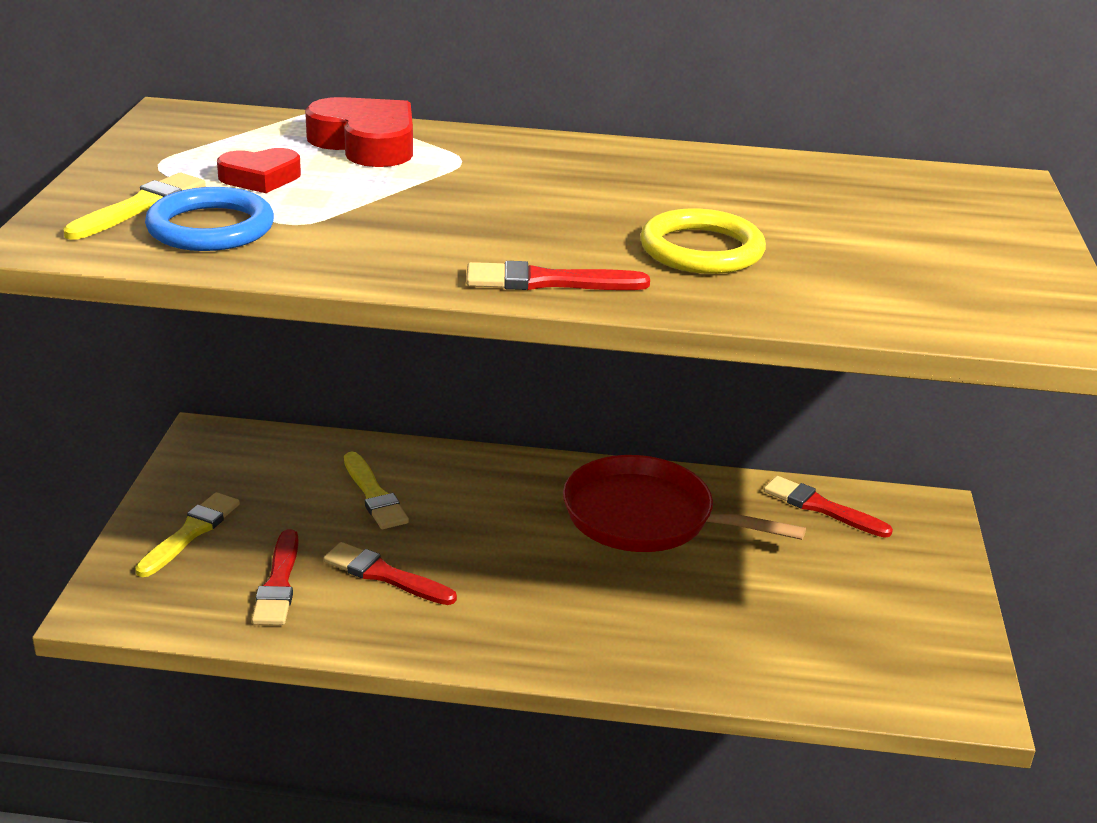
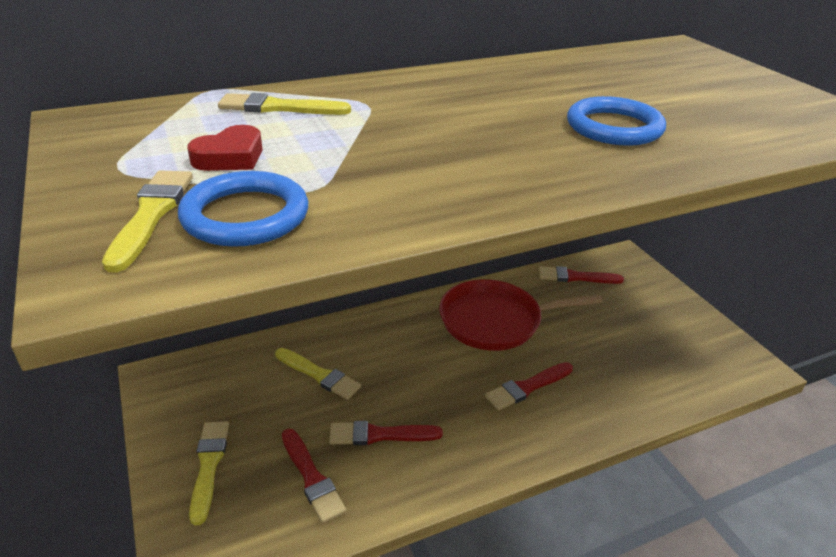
camera: 30 degrees left, 5 degrees up
(366, 143) = (278, 108): red heart -> yellow brush
(547, 281) = (566, 181): red brush -> red brush (527, 387)
(701, 250) = (614, 127): yellow ring -> blue ring

